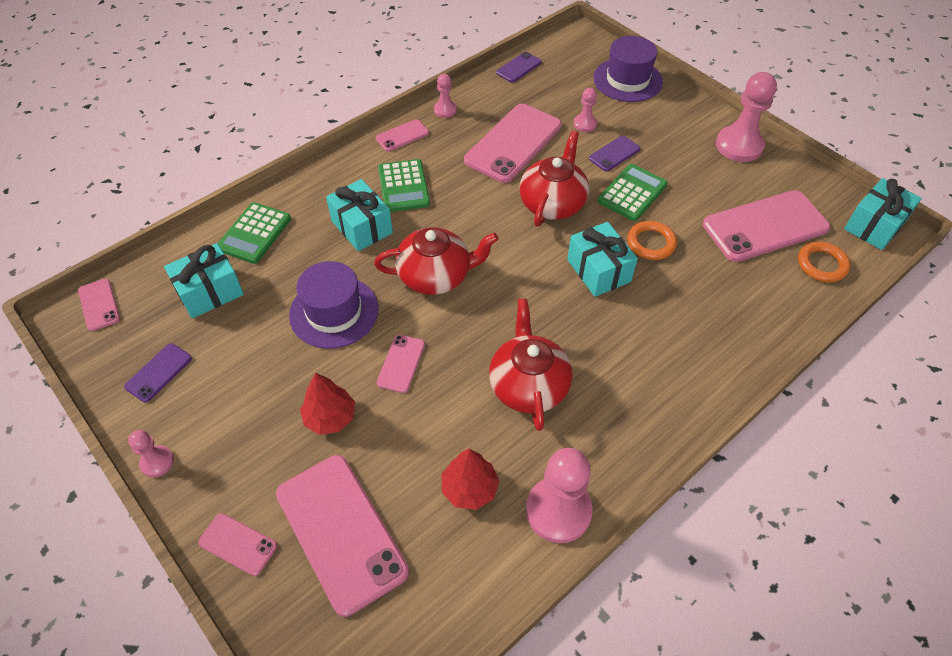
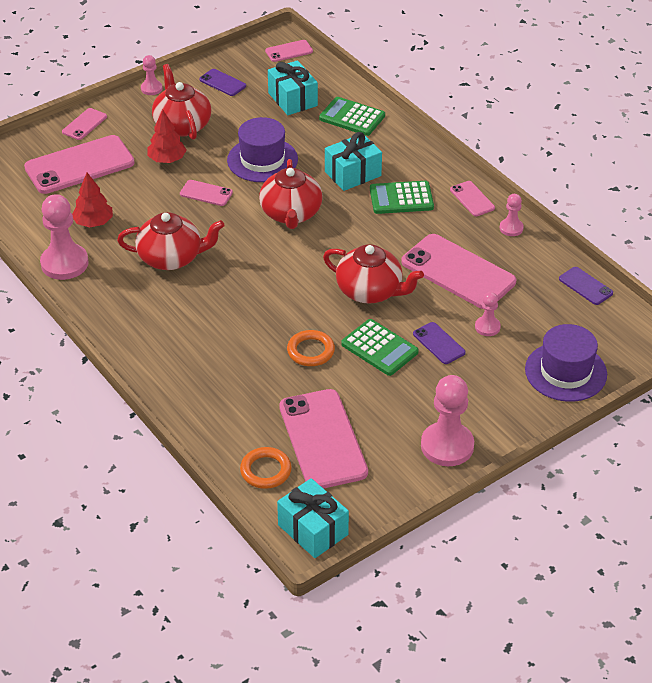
camera: 95 degrees right, 10 degrees down
(253, 409) = (182, 125): none -> red teapot
(598, 270) = (282, 311): turquoise gift -> none

